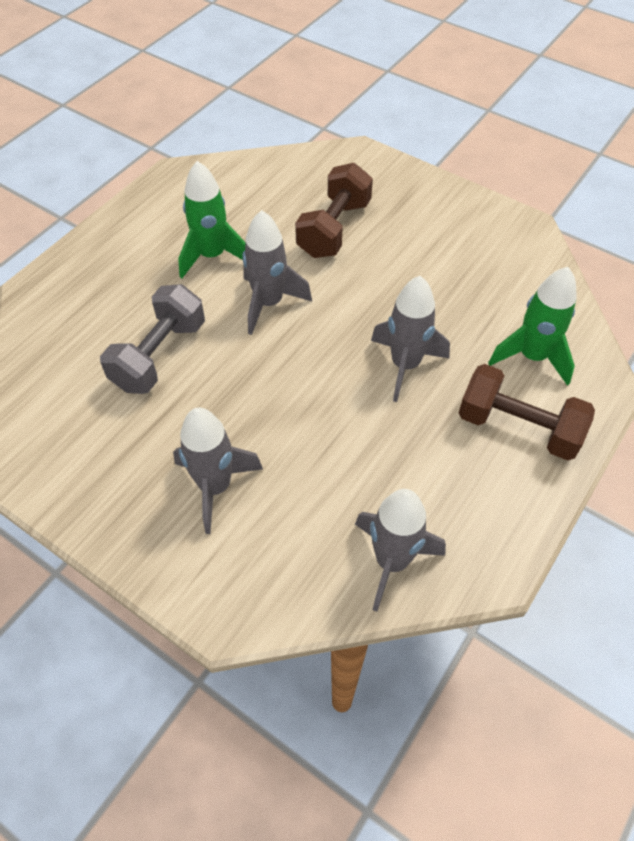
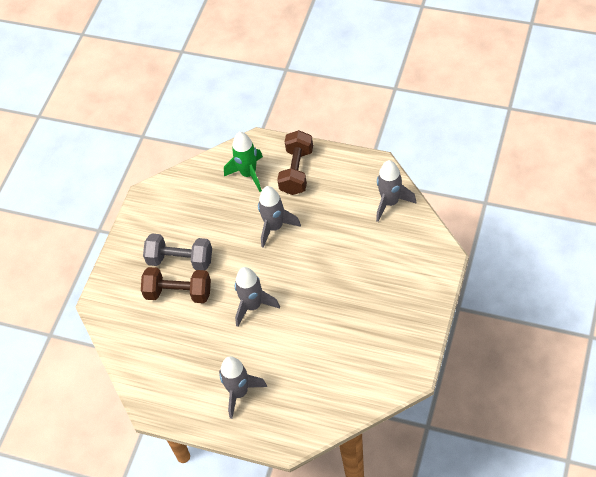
camera: 100 degrees left, 0 degrees up
(159, 355) = (312, 346): grey dumbbell -> grey dumbbell (180, 260)
(212, 256) = (224, 351): green rocket -> none
(215, 487) = (383, 285): grey rocket -> grey rocket (239, 393)

